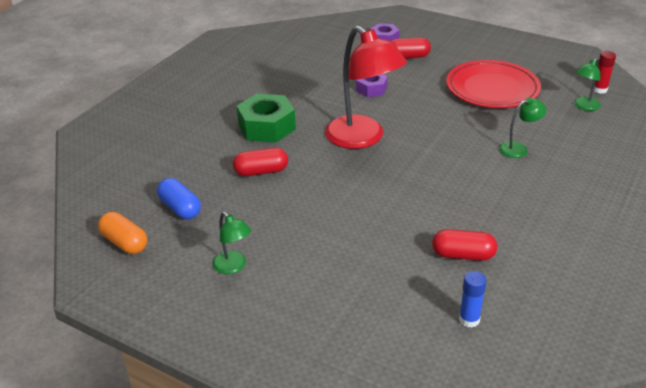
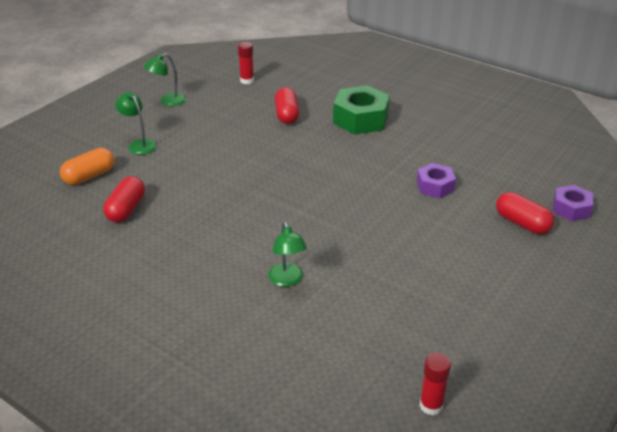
camera: 95 degrees right, 0 degrees up
(124, 242) = (214, 62): orange capsule -> orange capsule (89, 176)
(180, 208) = (247, 80): blue capsule -> red glue stick
(362, 138) = (330, 171): red lamp -> none
(408, 57) = (522, 223): red capsule -> red capsule turned 45 degrees counterclockwise
(469, 319) = (50, 200): blue glue stick -> none
(492, 89) = (435, 285): red plate -> none
(584, 106) = (380, 371): green lamp -> green lamp (139, 144)

